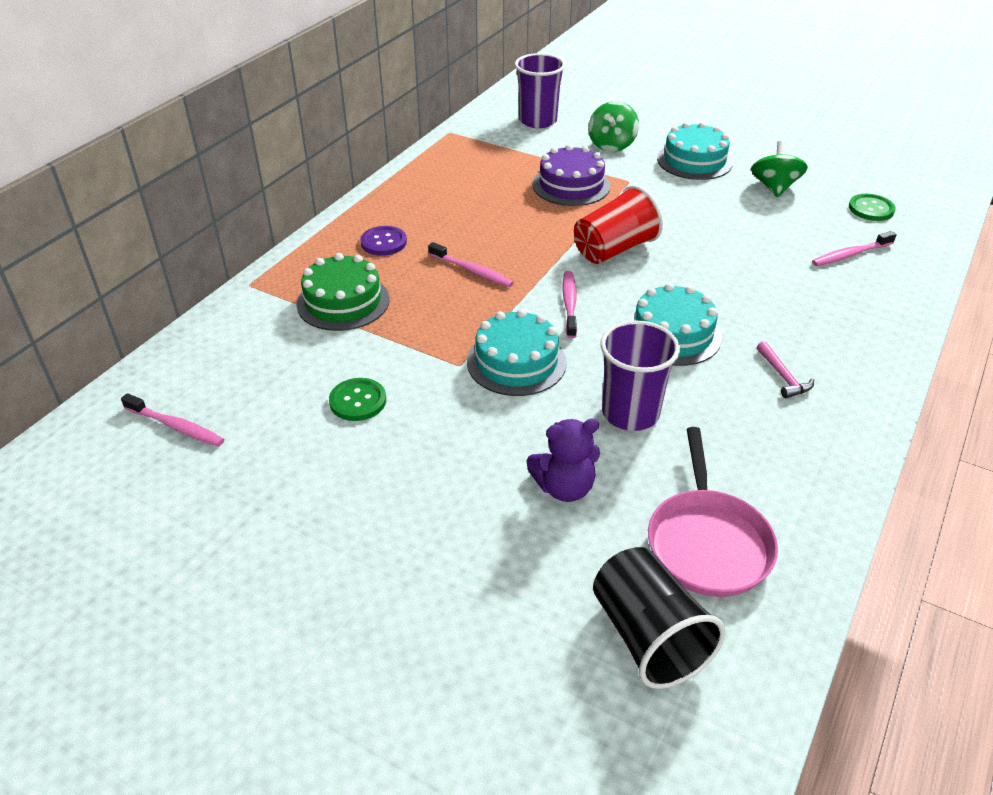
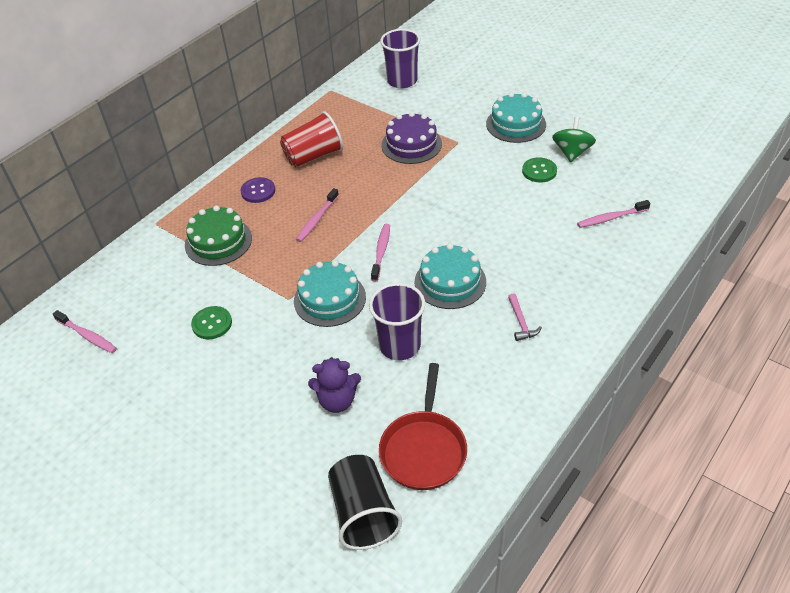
camera: 10 degrees right, 5 degrees up
(472, 271) = (317, 219): pink toothbrush -> pink toothbrush turned 75 degrees clockwise
(611, 145) = (454, 106): green spinning top -> none
(614, 249) = (428, 205): red cup -> red cup (313, 156)
(707, 542) = (423, 449): pink pan -> red pan
(871, 209) = (643, 176): green button -> green button (539, 171)

